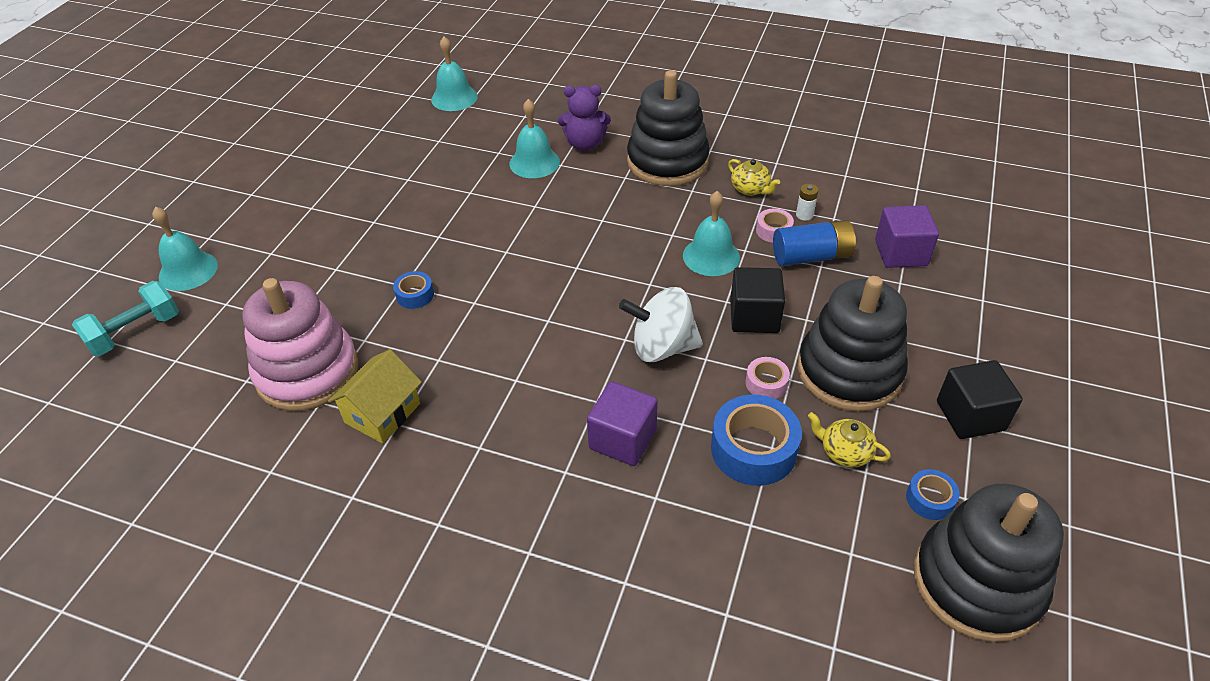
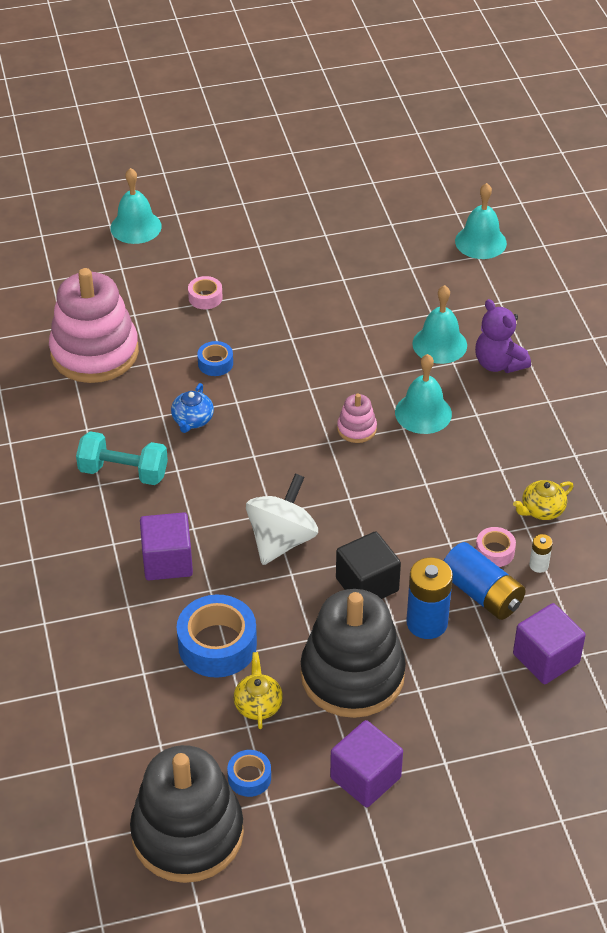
camera: 55 degrees right, 0 degrees up
(135, 332) = (59, 243): turquoise dumbbell -> turquoise dumbbell (123, 472)
(382, 413) = (89, 415): yellow house -> none
(466, 341) = (192, 420): none -> blue teapot
(578, 245) = (356, 429): none -> pink stacking toy
(662, 347) = (281, 540): white spinning top -> white spinning top turned 60 degrees clockwise
(667, 162) = (527, 433): black stacking toy -> none
(711, 256) = (420, 523): turquoise bell -> turquoise bell (423, 413)
(750, 189) = (541, 510): yellow teapot -> yellow teapot turned 45 degrees clockwise
(766, 383) = (294, 624): pink tape -> pink tape (205, 297)
(821, 300) = (427, 623): none -> blue battery
(970, 415) = (365, 778): black cube -> purple cube

